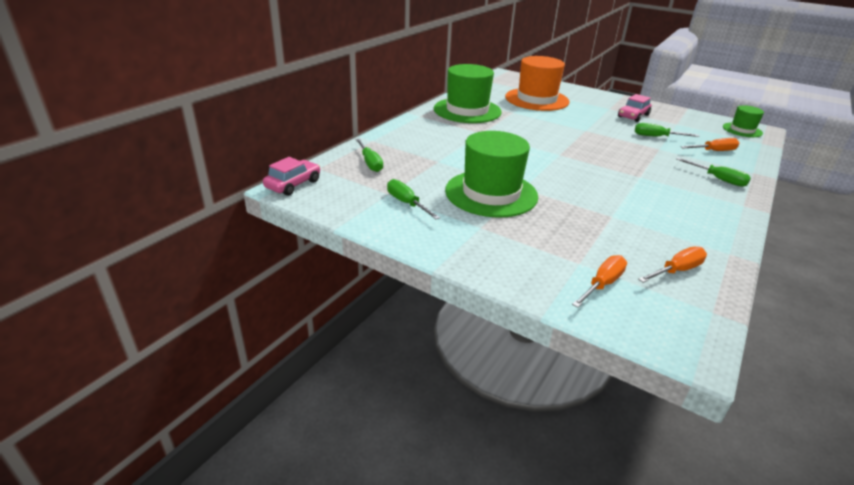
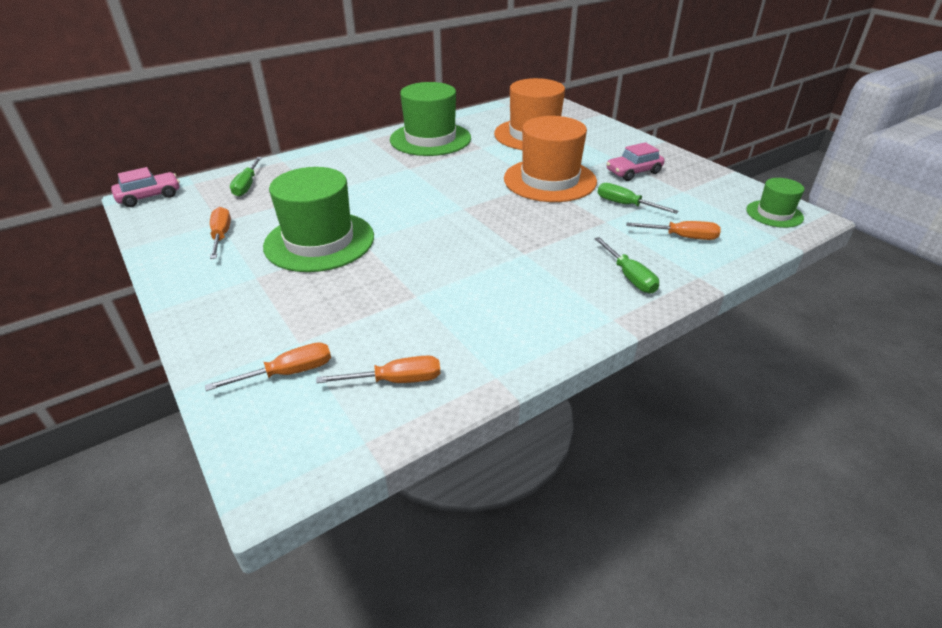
camera: 25 degrees right, 5 degrees up
(406, 203) = (221, 236): green screwdriver -> orange screwdriver
(589, 128) = (549, 180): none -> orange hat

